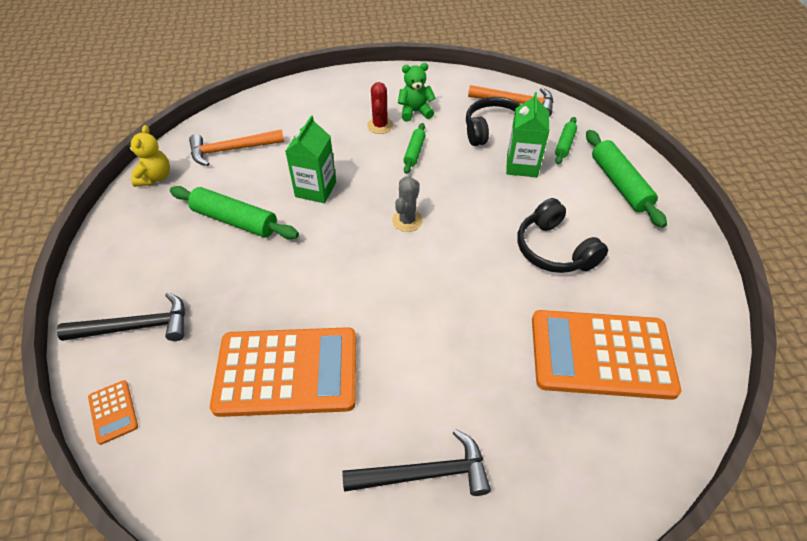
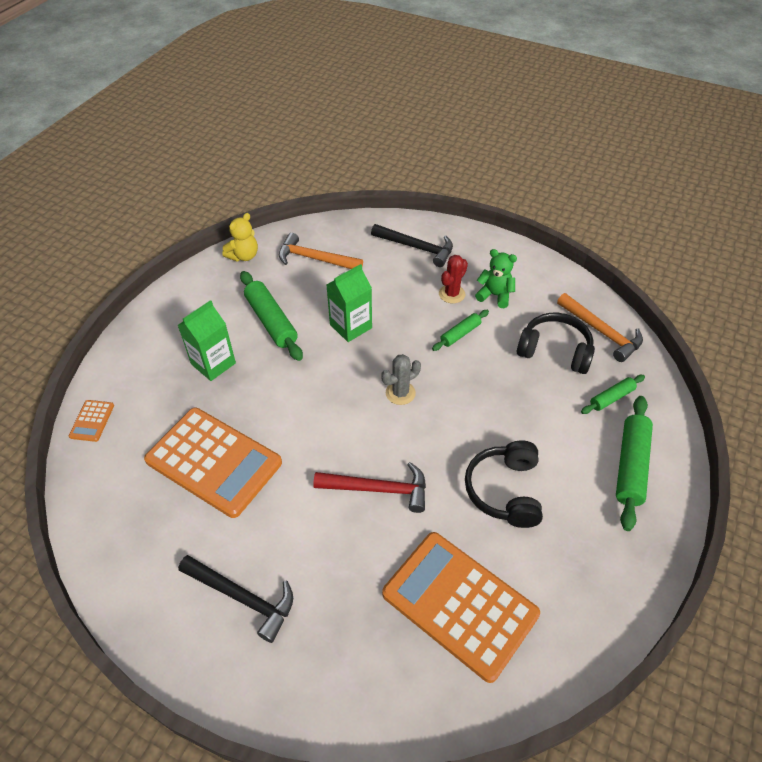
camera: 35 degrees right, 0 degrees up
(137, 327) = (148, 369): black hammer -> black hammer (417, 248)
(459, 306) = (379, 489): none -> red hammer
(522, 165) = (548, 397): green carton -> green carton (213, 364)

